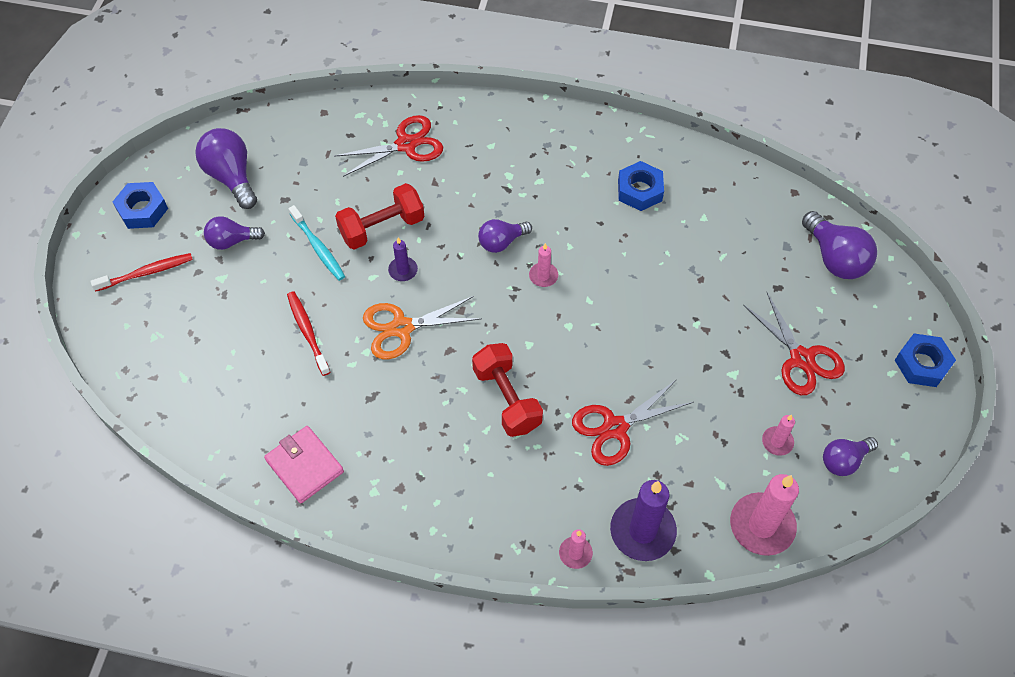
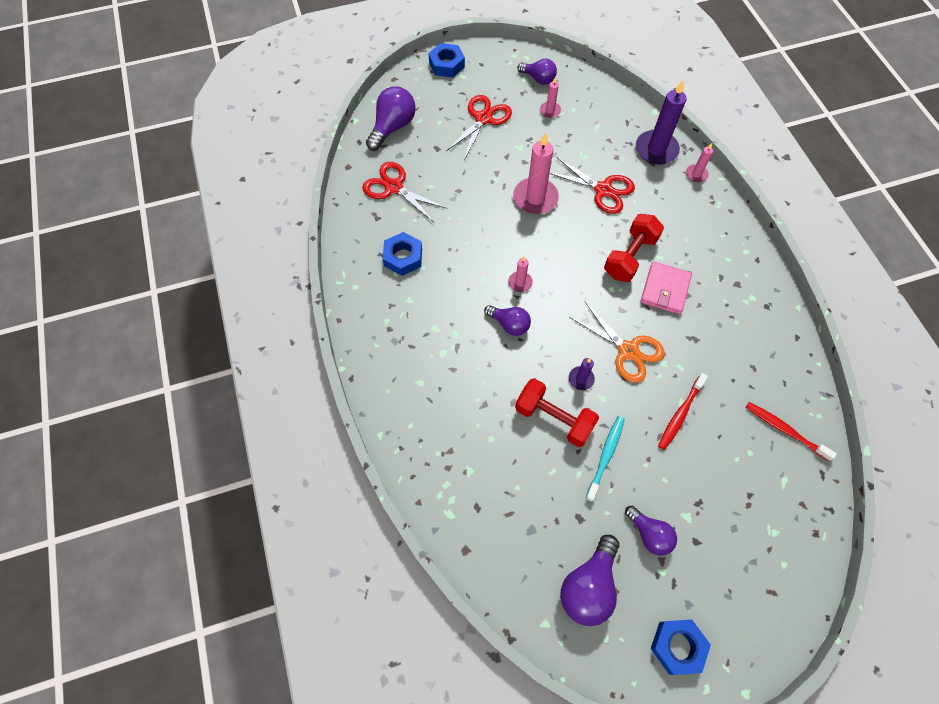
camera: 120 degrees left, 5 degrees up
(146, 273) = (730, 587): red toothbrush -> red toothbrush (785, 430)
(304, 466) = (772, 349): pink wallet -> pink wallet (665, 289)
(406, 145) = (459, 451): red scissors -> red scissors (394, 187)
(762, 525) = (607, 100): pink candle -> pink candle (535, 198)

